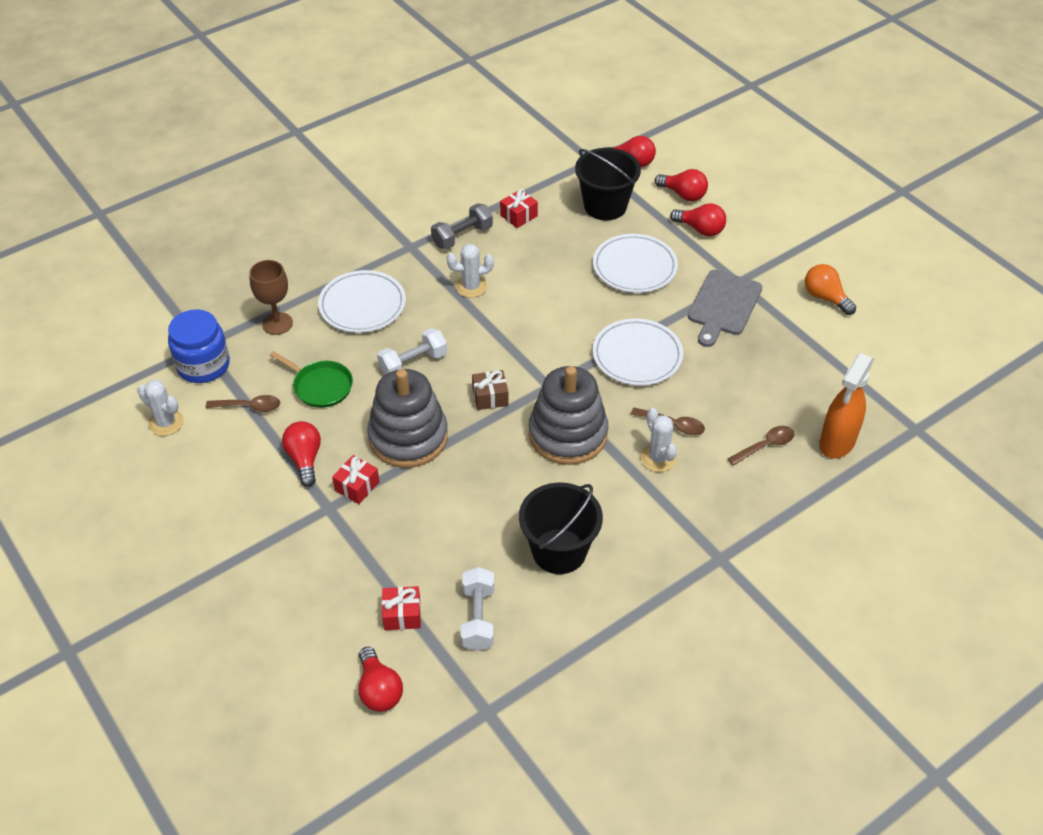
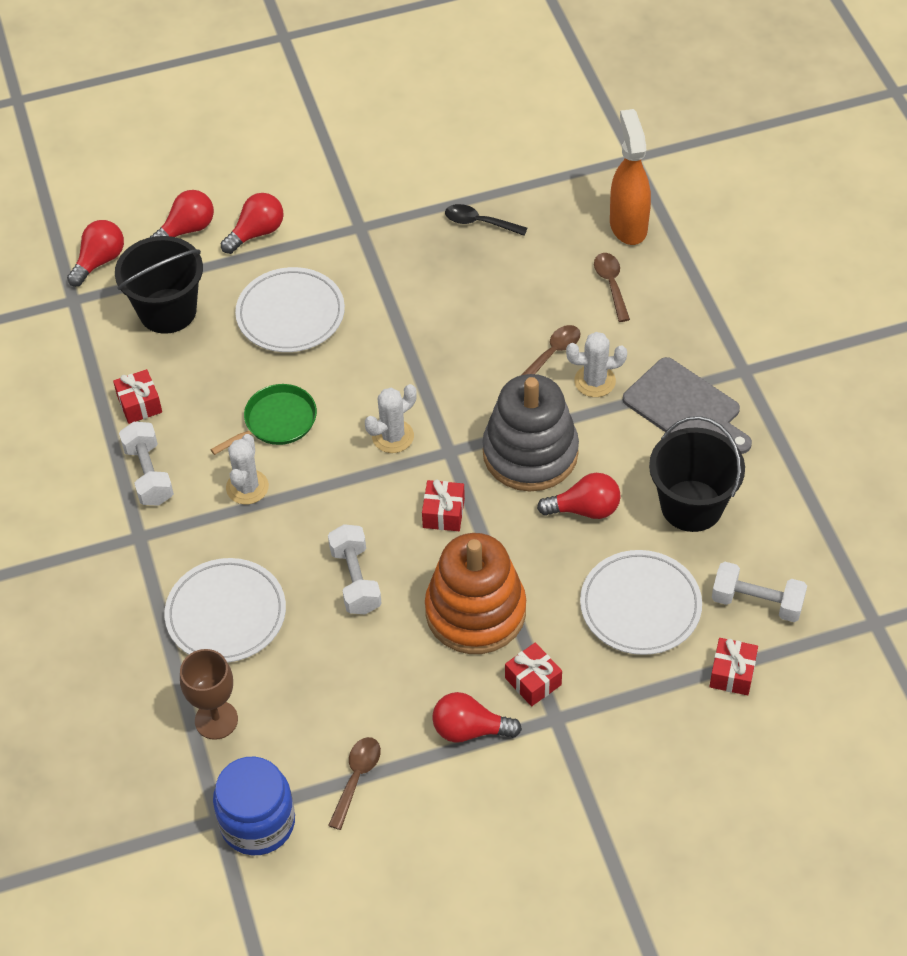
camera: 70 degrees left, 5 degrees up
(166, 423) = (346, 883): white cactus -> white cactus (393, 436)
(320, 386) = (353, 690): green pan -> green pan (277, 421)
(379, 690) = (824, 716): red light bulb -> red light bulb (585, 509)
(408, 437) = (475, 611): grey stacking toy -> orange stacking toy
(462, 236) = (149, 474): grey dumbbell -> white dumbbell
(490, 397) = (443, 513): brown gift -> red gift
(637, 355) = (436, 354): white plate -> white plate (640, 606)
(723, 305) = (392, 252): grey cutting board -> grey cutting board (685, 408)
(783, 348) = (479, 222): none -> black spoon
(825, 298) = (420, 161): orange light bulb -> none
(837, 442) = (628, 225): orange spray bottle -> orange spray bottle turned 150 degrees counterclockwise

